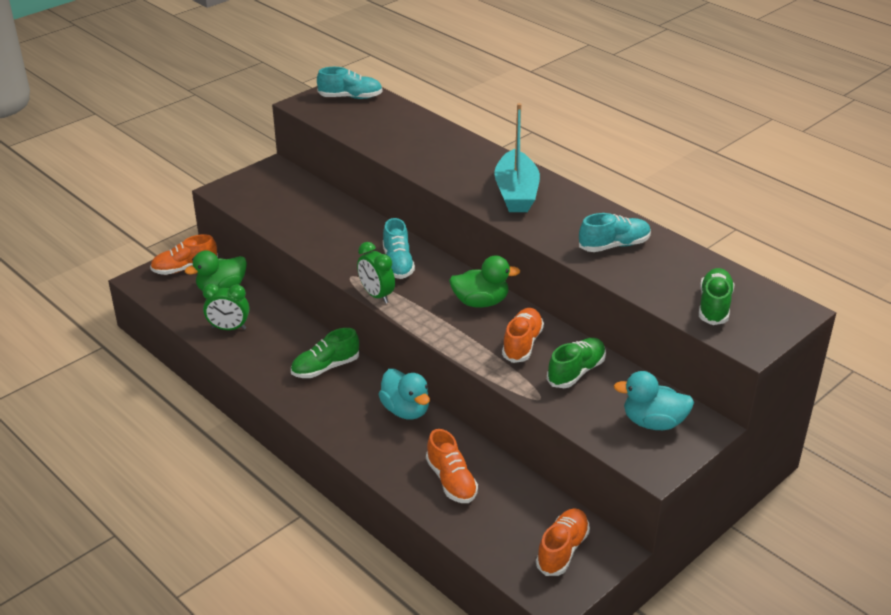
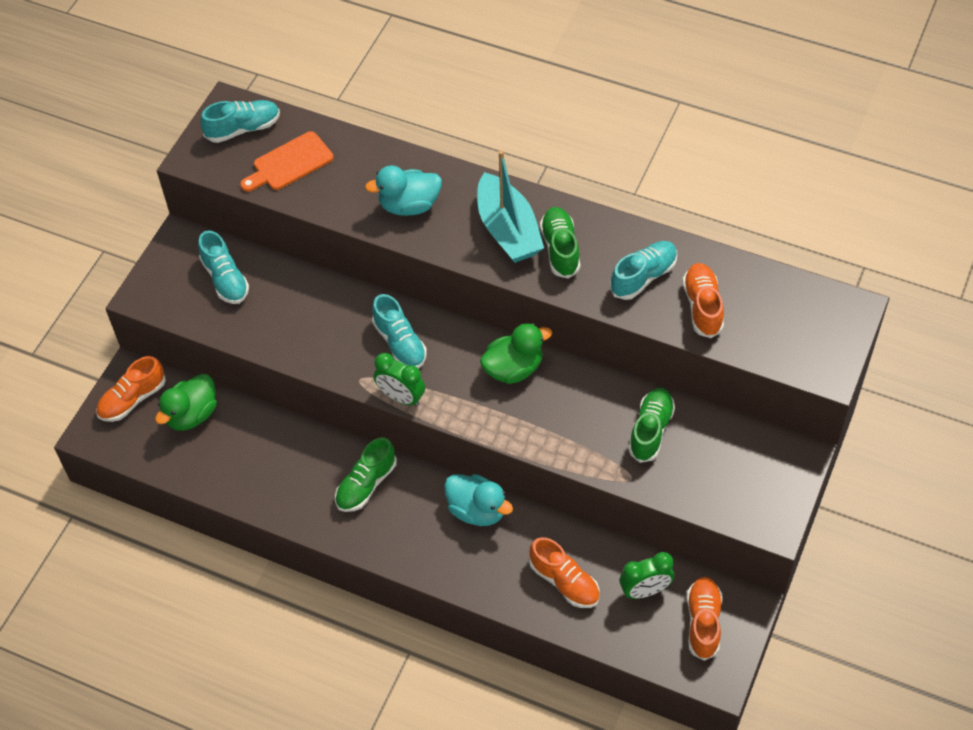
camera: 20 degrees left, 20 degrees up
(229, 328) = (233, 468): green clock -> green clock (645, 590)
(290, 196) = (225, 279): none -> turquoise shoe
(371, 121) = (289, 163): none -> orange cutting board
(522, 344) = (582, 412): orange shoe -> orange shoe (702, 307)
(653, 422) = (749, 469): turquoise duck -> turquoise duck (409, 205)
(714, 306) = (775, 331): green shoe -> green shoe (560, 249)

